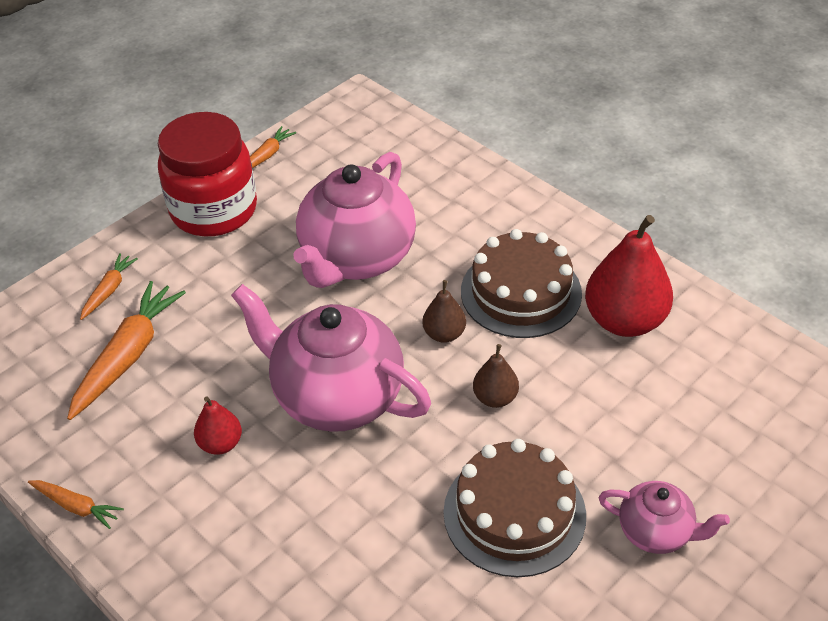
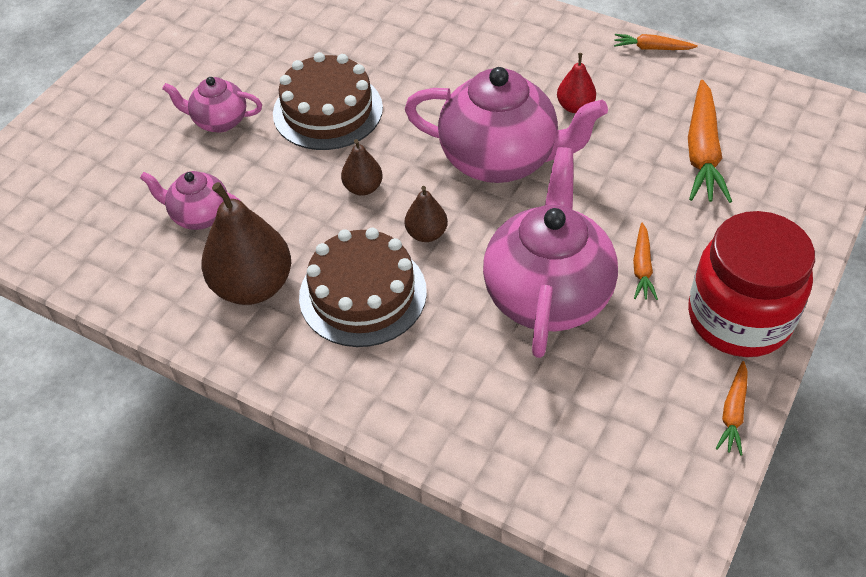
camera: 165 degrees right, 5 degrees up
(109, 290) = (772, 204): orange carrot -> orange carrot (642, 267)
(624, 321) = (253, 286): red pear -> brown pear
(679, 406) = (199, 215): none -> pink teapot

